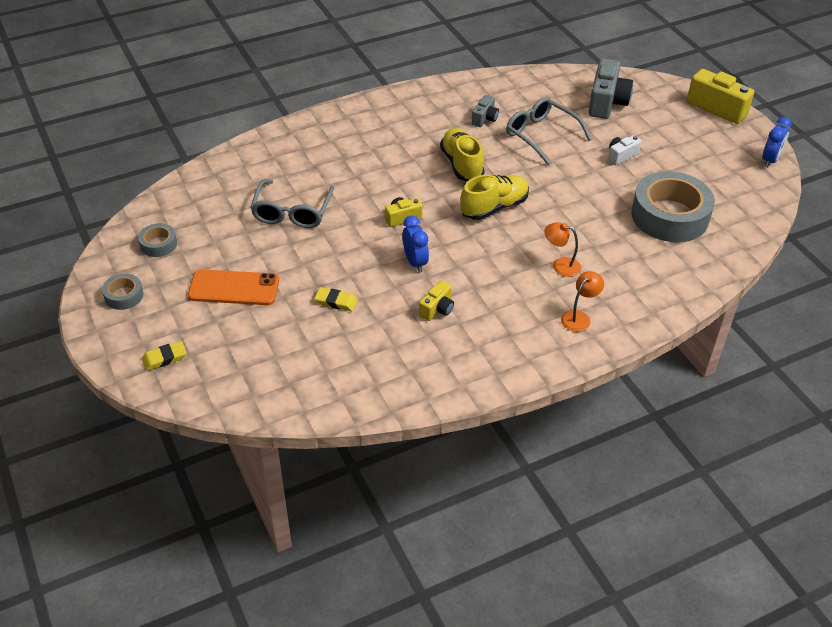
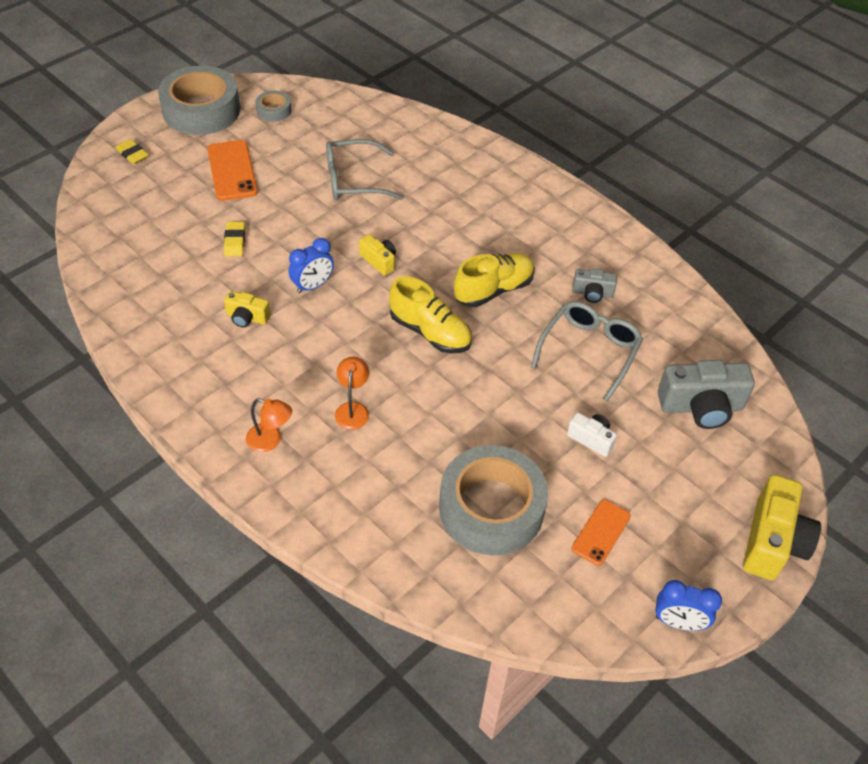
camera: 70 degrees right, 5 degrees up
(124, 296) = (201, 110): grey tape -> grey tape, size x2.20
(698, 172) = (601, 532): none -> orange phone

